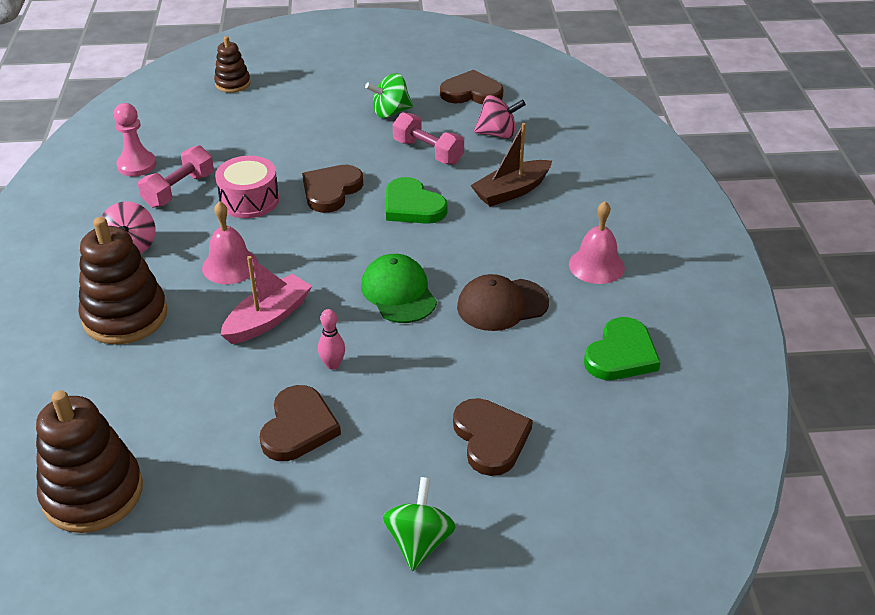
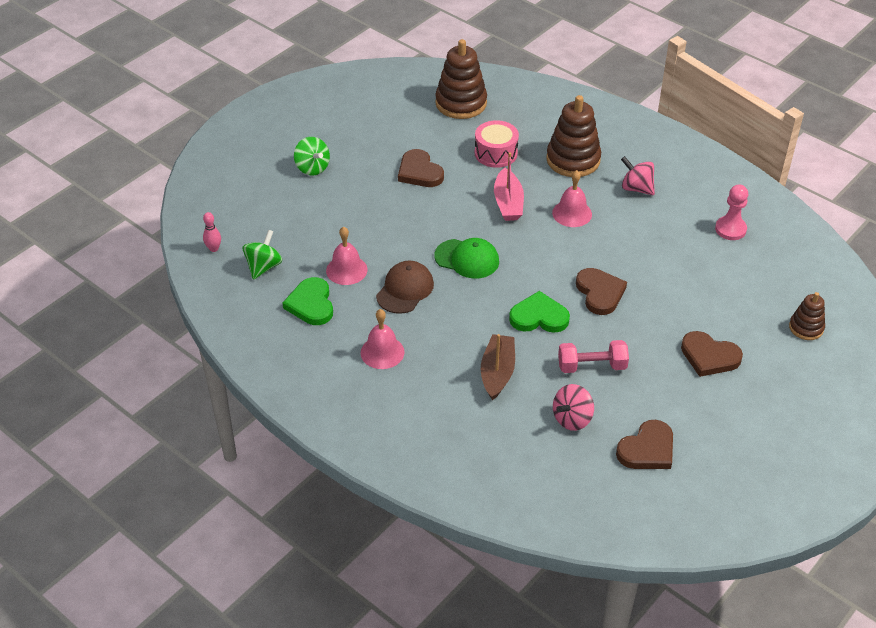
camera: 135 degrees right, 5 degrees up
(179, 190) = (678, 232): pink dumbbell -> none
(249, 200) = (631, 254): pink drum -> pink drum (496, 153)
(333, 364) = (445, 204): pink bowling pin -> pink bowling pin (214, 249)
(390, 112) = (668, 383): green spinning top -> green spinning top (263, 267)
(490, 438) = (330, 222): brown heart -> brown heart (709, 356)
(539, 365) = (346, 270): none -> pink bell

